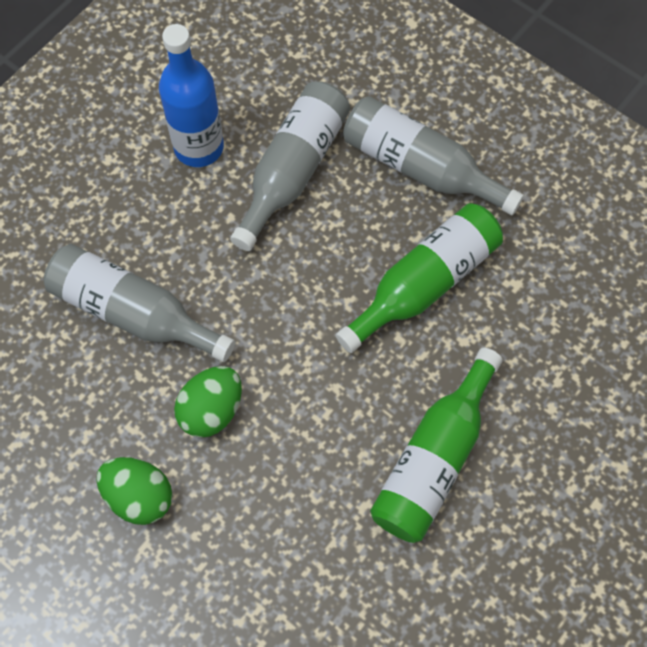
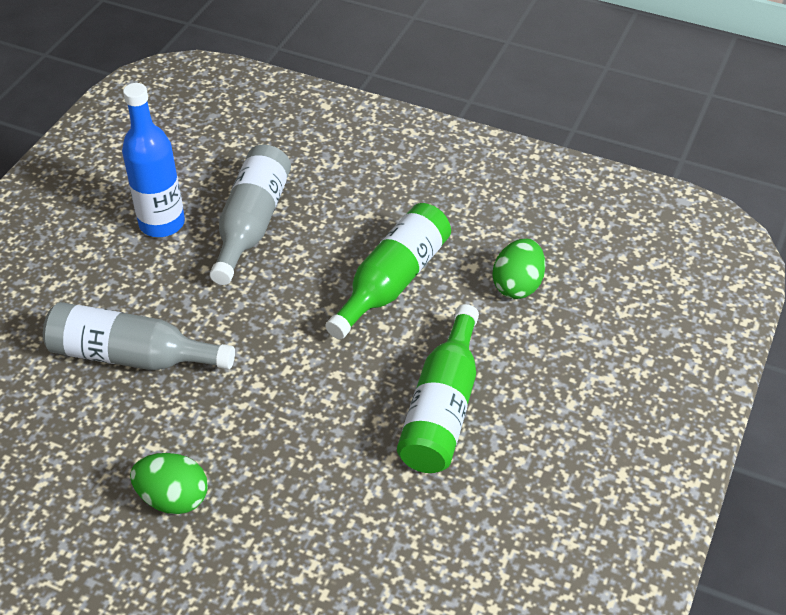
camera: 15 degrees left, 20 degrees down
(211, 410) = (225, 415): green egg -> green egg (517, 285)
(420, 167) = (363, 201): grey bottle -> none

